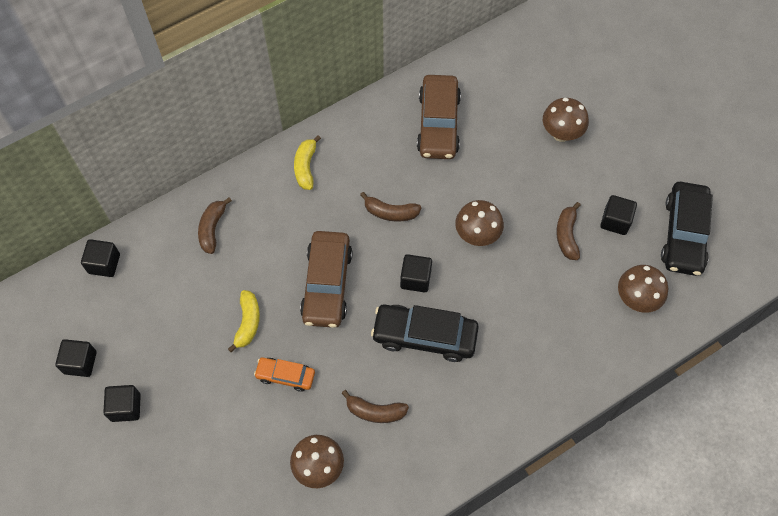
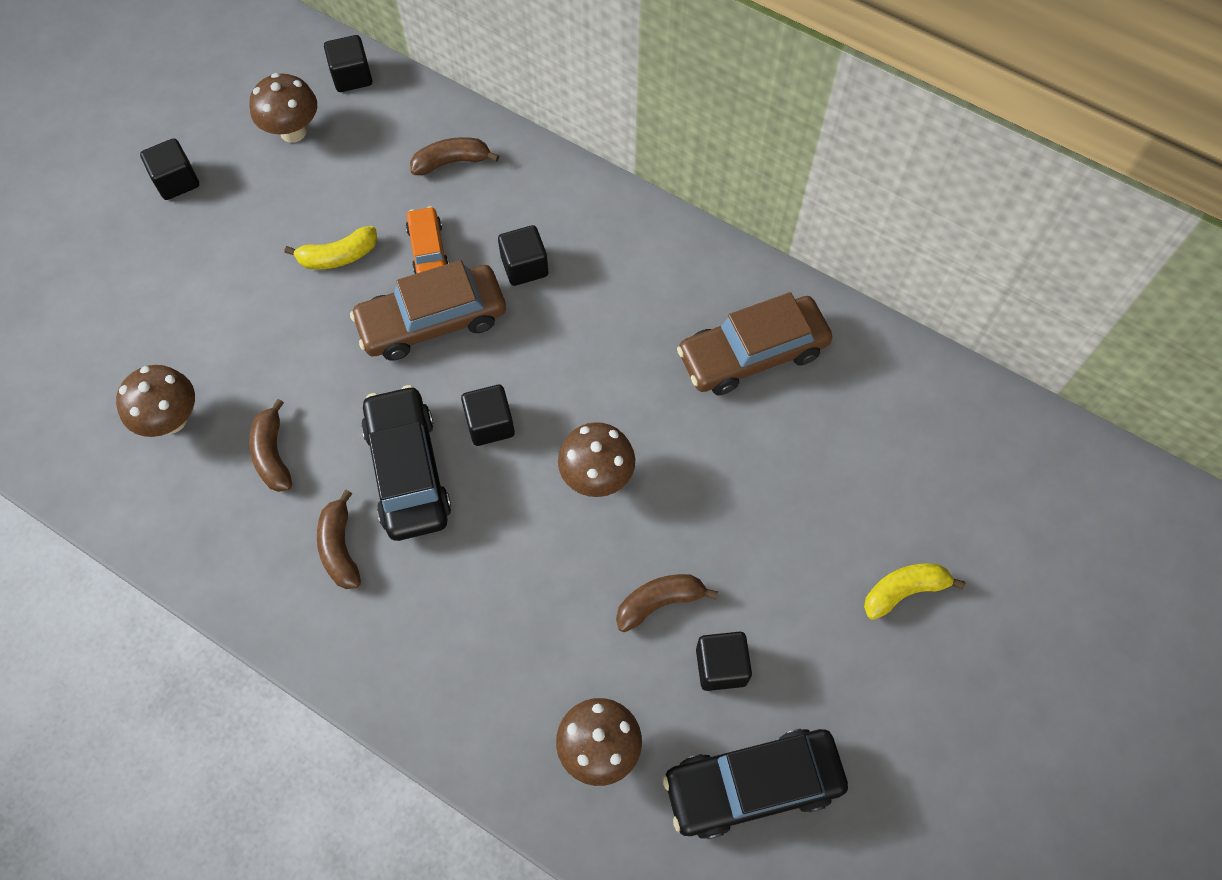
camera: 65 degrees right, 0 degrees up
(80, 362) = (216, 112): black cube -> black cube (524, 266)
(285, 376) = (282, 329): orange car -> orange car (428, 249)
(306, 167) = (594, 223): yellow banana -> yellow banana (904, 591)
(390, 212) = (577, 351): brown banana -> brown banana (340, 547)
(561, 133) = (832, 528): brown mushroom -> brown mushroom (293, 132)

